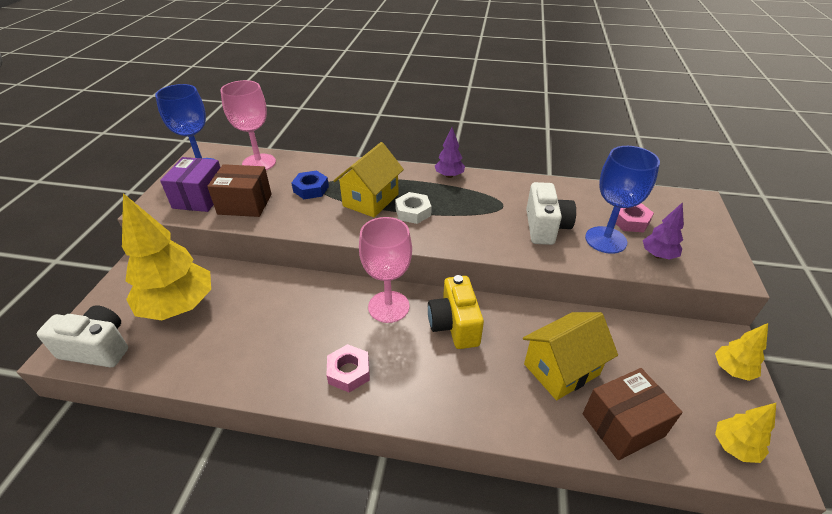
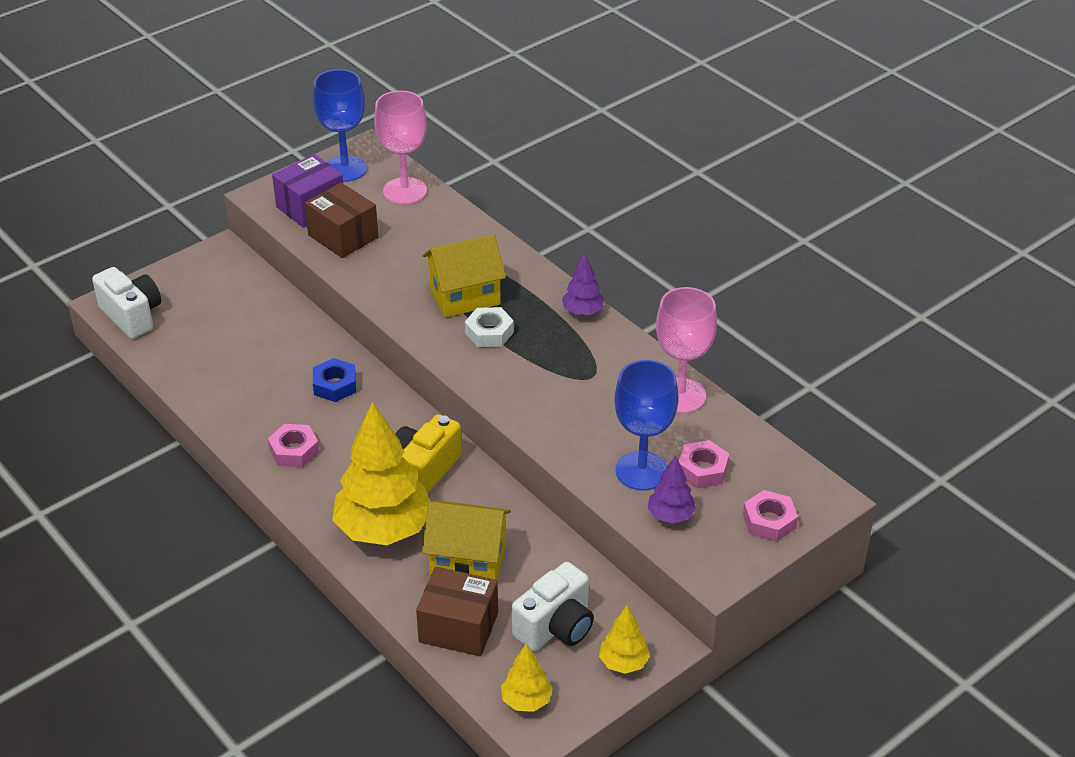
camera: 40 degrees right, 0 degrees up
(179, 306) = (217, 314): yellow tree -> yellow tree (383, 529)
(311, 189) = (421, 251): blue nut -> blue nut (335, 385)
(388, 307) = (387, 418): pink goblet -> pink goblet (680, 396)
(545, 227) = (599, 423): white camera -> white camera (556, 627)
(700, 228) = (769, 521): none -> pink nut

